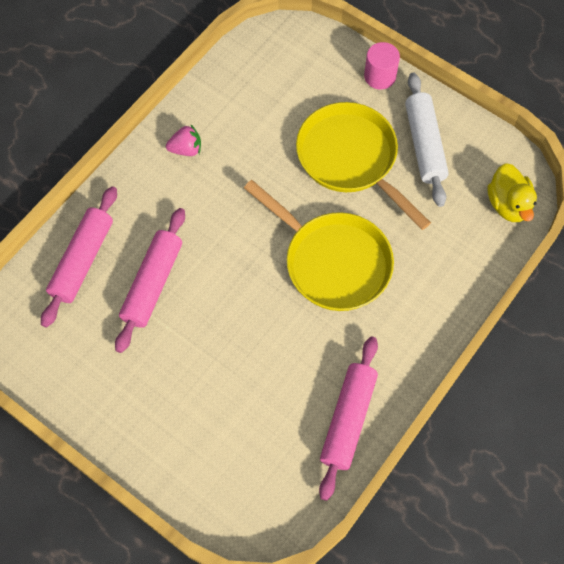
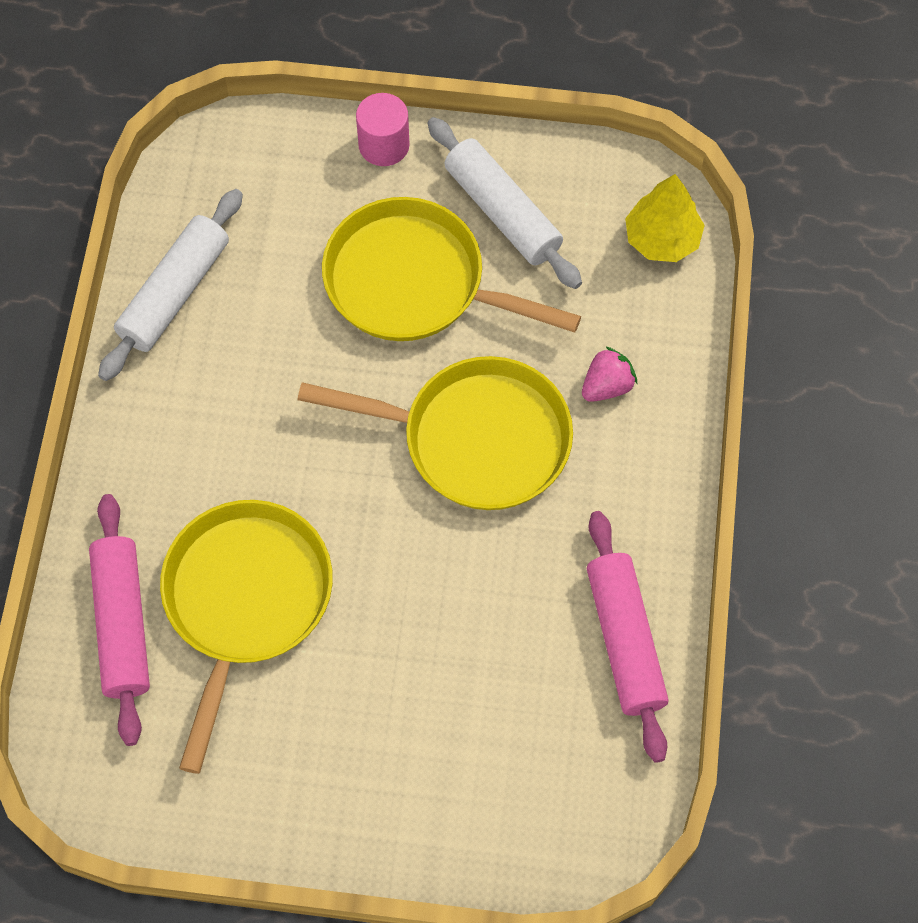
camera: 30 degrees left, 0 degrees up
(152, 284) = (245, 602): pink rolling pin -> yellow pan
(186, 149) = (172, 387): pink strawberry -> pink strawberry (607, 386)
(218, 100) = (175, 293): none -> white rolling pin
(508, 204) = (662, 239): yellow duck -> yellow tree

